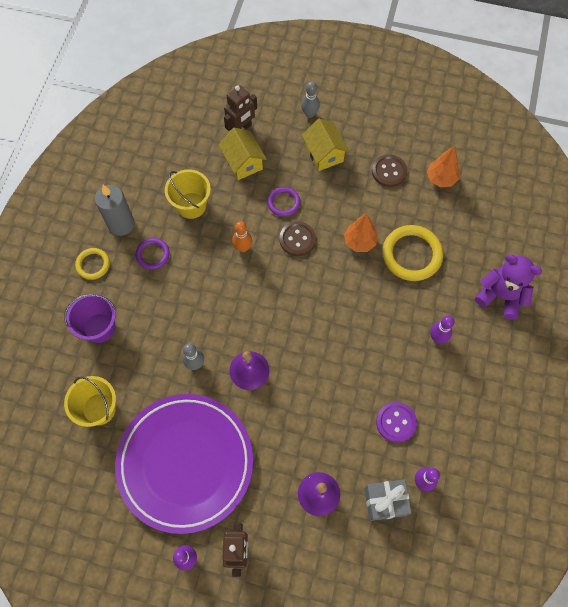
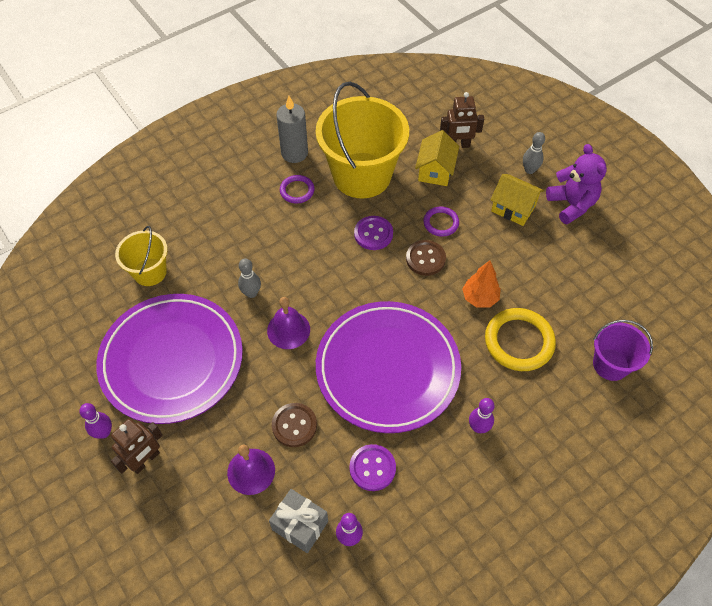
camera: 40 degrees right, 10 degrees down
(93, 264) = (246, 167): yellow ring -> none
(99, 328) = (206, 215): purple bucket -> purple bucket (610, 364)
(191, 205) = (362, 175): yellow bucket -> yellow bucket, size x1.91
(243, 247) = (373, 234): orange bowling pin -> purple button
(324, 154) = (513, 208): yellow house -> yellow house turned 75 degrees counterclockwise
(344, 344) = (387, 369): none -> purple plate
(389, 171) = (561, 260): brown button -> brown button (294, 425)
(441, 178) = (607, 298): orange tree -> none
(500, 296) = (575, 438): purple teddy bear -> purple teddy bear (571, 205)

